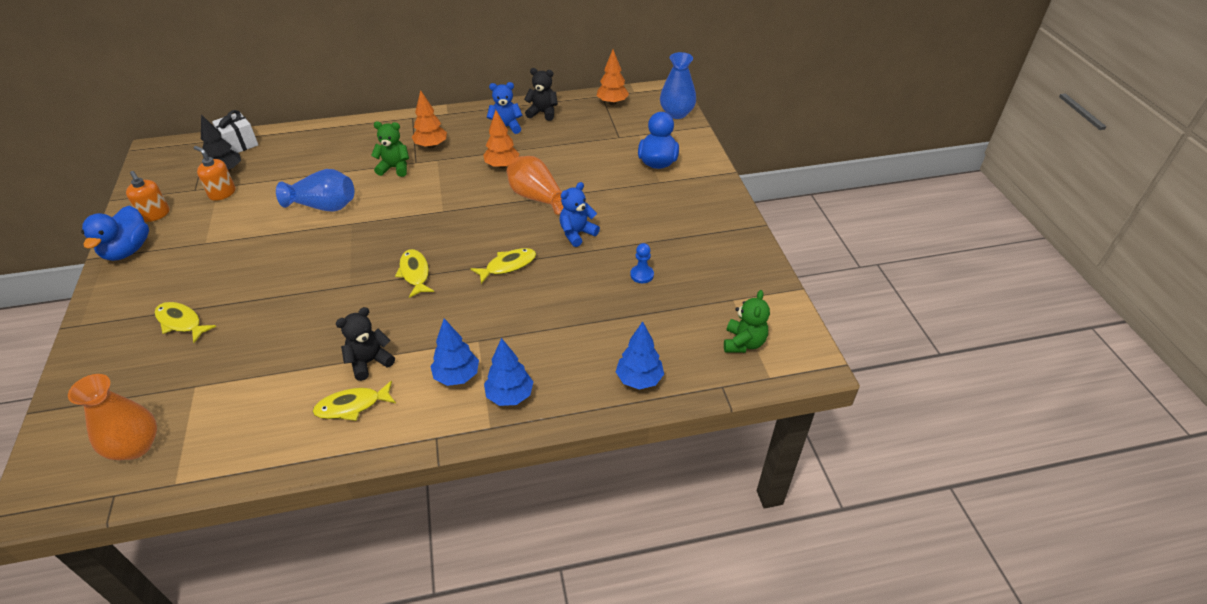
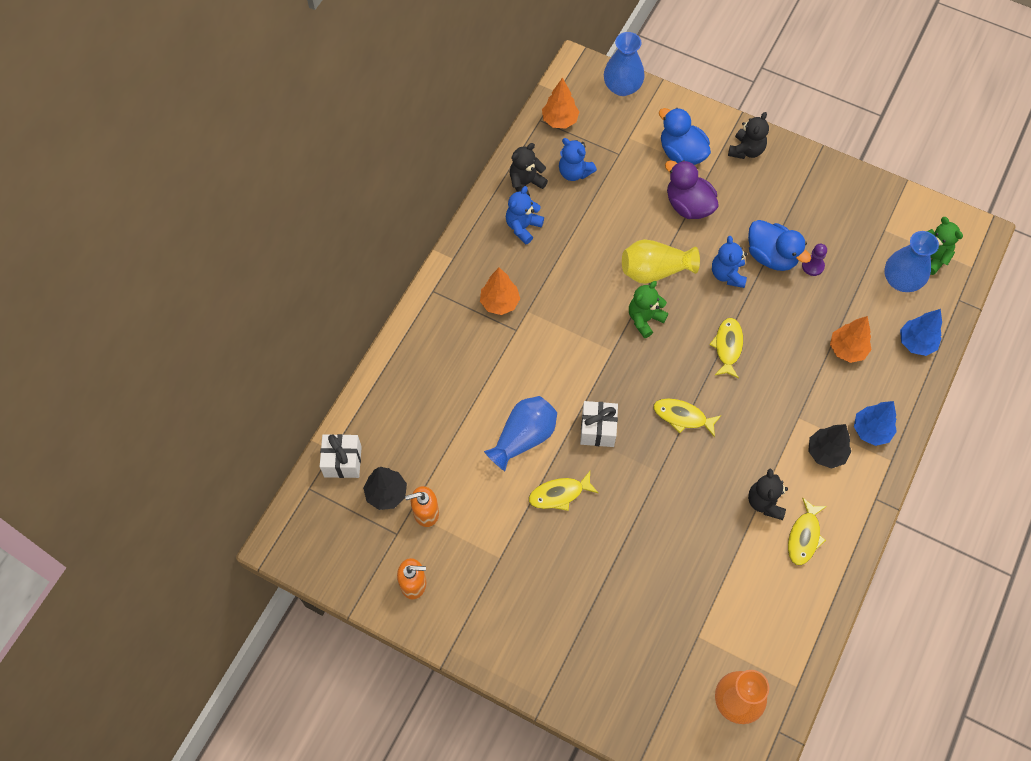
camera: 50 degrees left, 20 degrees up
(128, 250) = (457, 627): blue duck -> blue duck (771, 256)
(181, 322) = (606, 618): yellow fish -> yellow fish (559, 494)
(362, 236) = (598, 429): none -> white gift
(395, 168) = (511, 351): green teddy bear -> green teddy bear (644, 319)
(457, 376) = (826, 453): blue tree -> black tree
(502, 166) = (584, 267): orange tree -> orange tree (847, 349)
(537, 197) = (654, 270): orange vase -> yellow vase
(578, 126) = (574, 172): none -> blue teddy bear
(616, 186) = (688, 205): none -> purple duck
(642, 275) = (812, 266): blue pawn -> purple pawn
(694, 335) = (901, 280): none -> blue vase
(704, 189) = (746, 150): none -> black teddy bear

